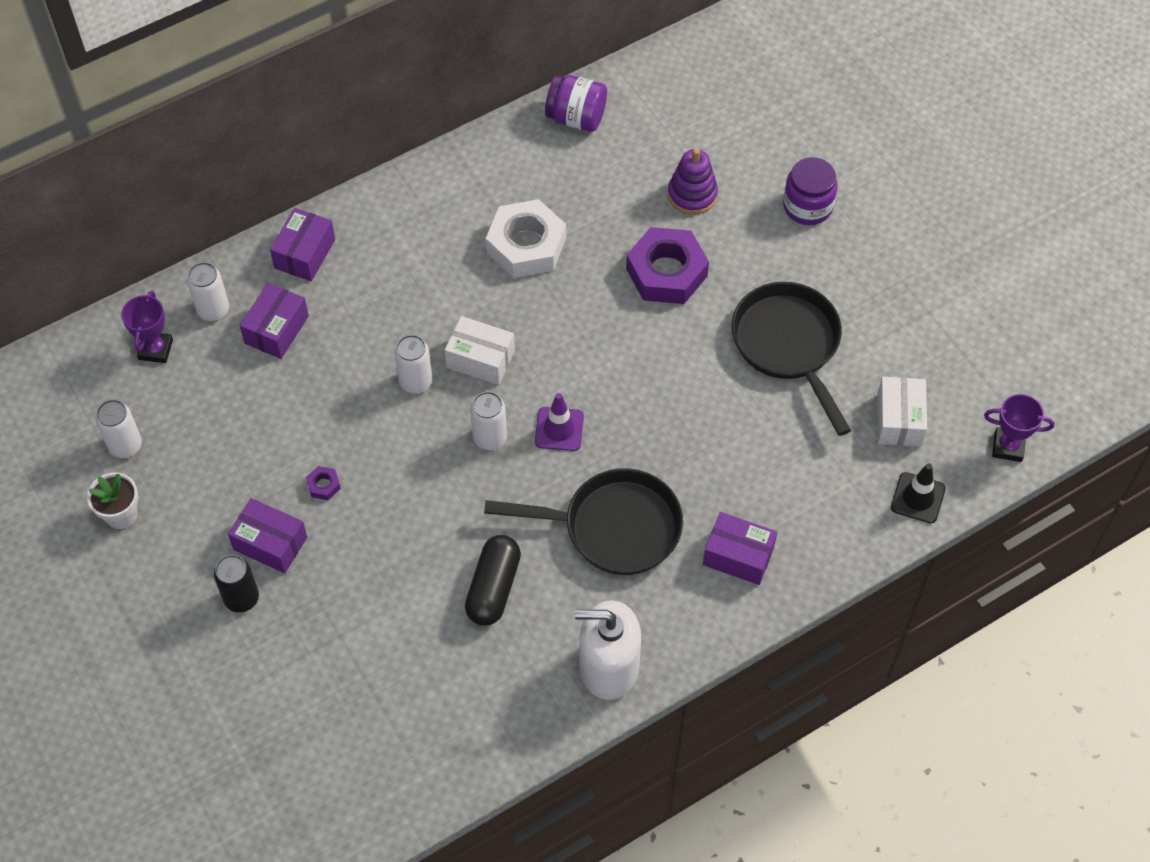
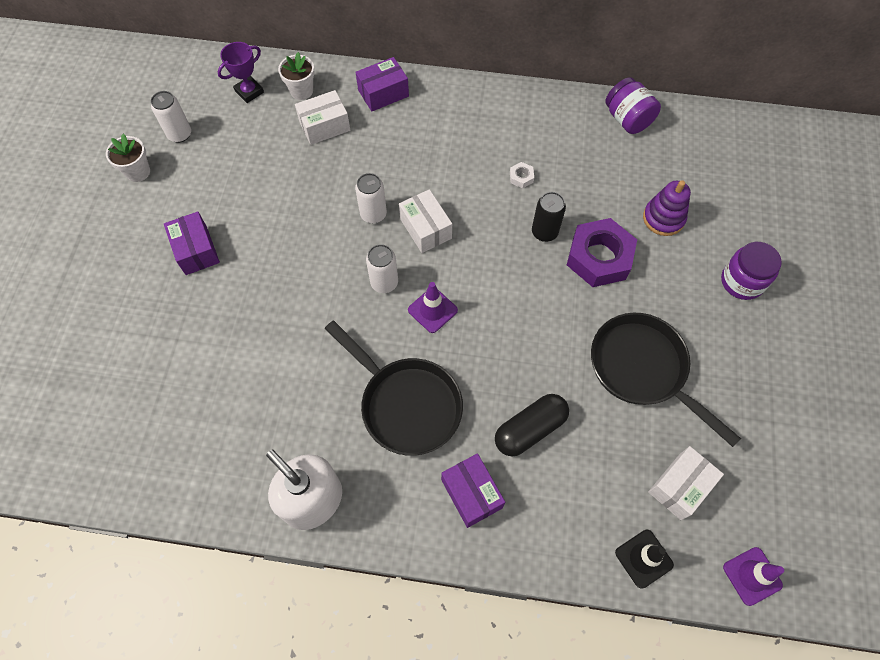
camera: 40 degrees right, 5 degrees up
(213, 310) = (301, 91): white can -> white flower pot
(241, 598) = (148, 271): black can -> black can (544, 232)
(276, 329) = (324, 126): purple box -> white box
(323, 485) = (259, 238): purple nut -> none
(493, 588) = (293, 383): black capsule -> black capsule (530, 429)
(526, 245) = (521, 177): white nut -> white nut, size x0.40
(789, 345) = (642, 369): black pan -> black pan turned 60 degrees counterclockwise
(1008, 447) = (752, 576): purple trophy -> purple traffic cone

